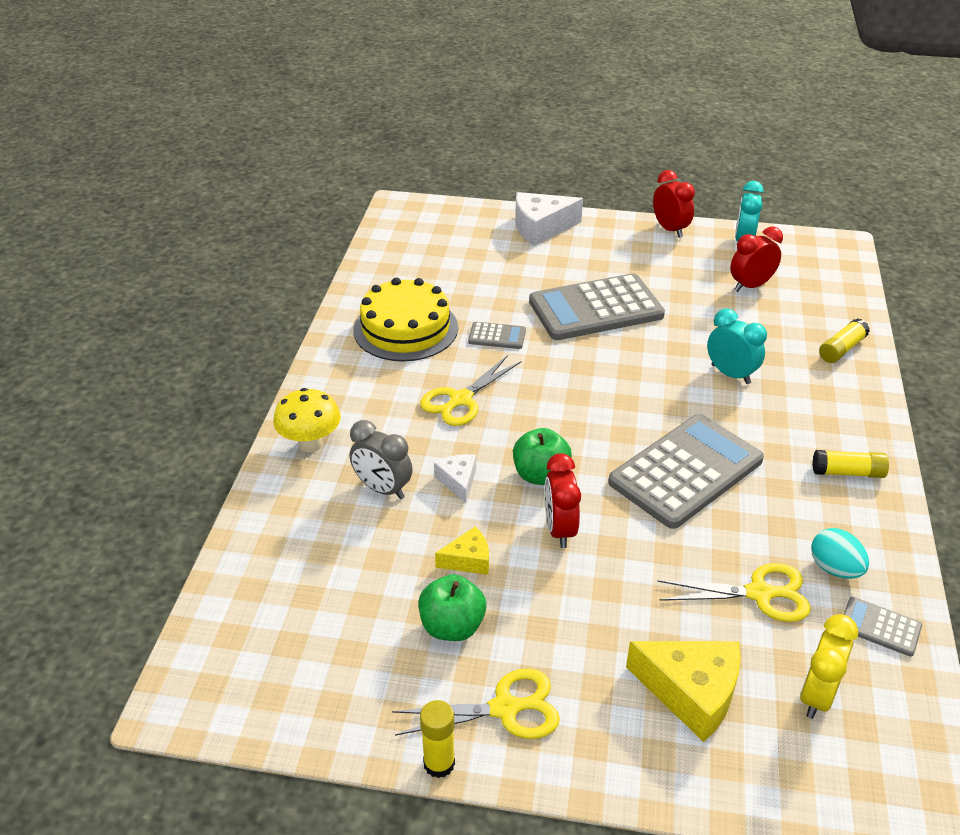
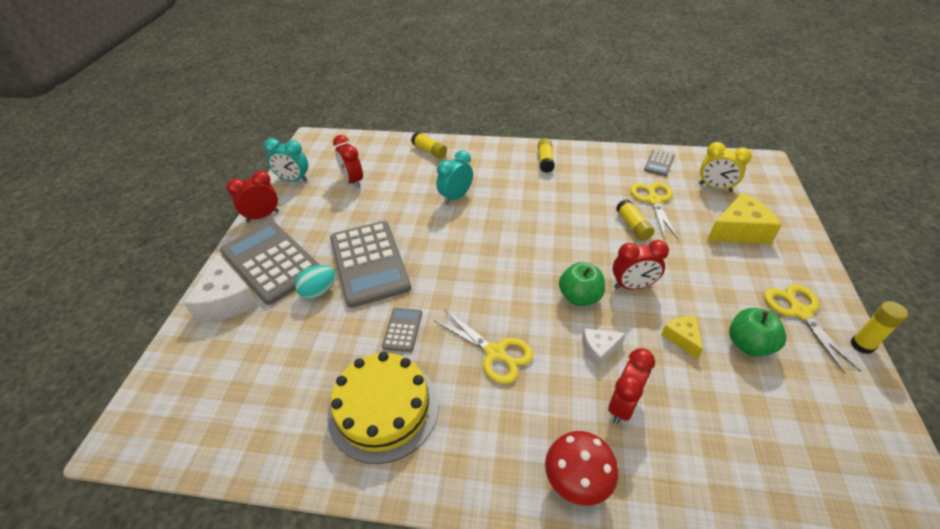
camera: 90 degrees left, 5 degrees up
(310, 444) = (576, 481): yellow mushroom -> red mushroom
(382, 489) = (623, 405): grey clock -> red clock
(686, 471) = (558, 223): grey calculator -> grey calculator (271, 262)
(688, 554) = (633, 226): none -> yellow glue stick
(691, 693) = (739, 230): yellow cheese -> yellow cheese turned 45 degrees clockwise
(834, 569) = (624, 173): turquoise egg -> turquoise egg (319, 291)

